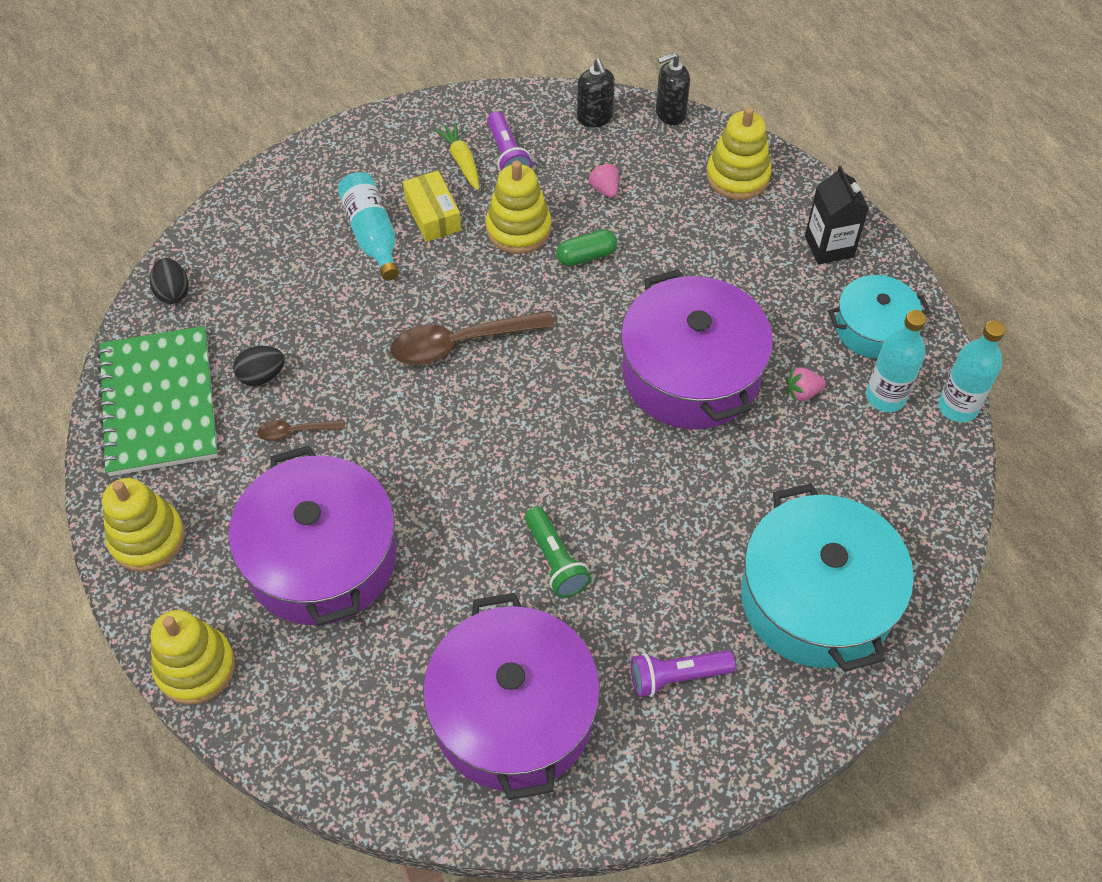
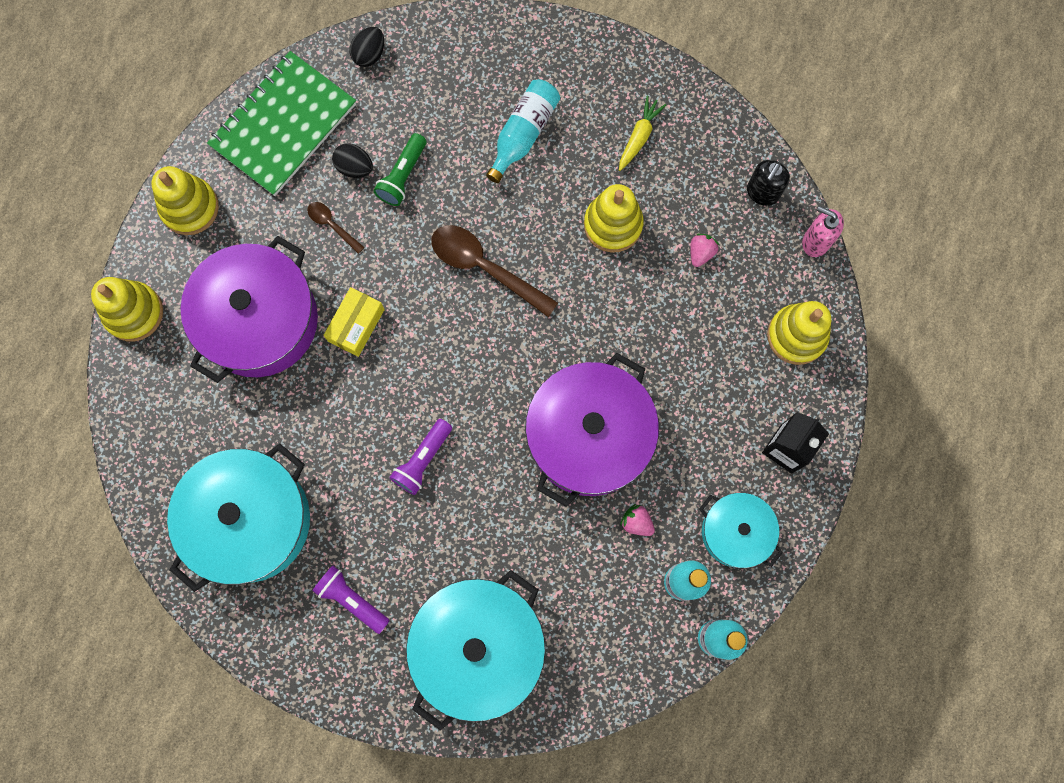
camera: 50 degrees right, 20 degrees up
(433, 215) = (574, 159): yellow box -> yellow box (356, 325)
(507, 155) = (672, 162): purple flashlight -> purple flashlight (422, 460)
(513, 714) = (249, 520): purple pot -> turquoise pot
(555, 560) = (372, 462): green flashlight -> green flashlight (402, 176)
(586, 256) = (629, 289): green capsule -> none
(670, 113) = (815, 241): black soap dispenser -> pink soap dispenser

